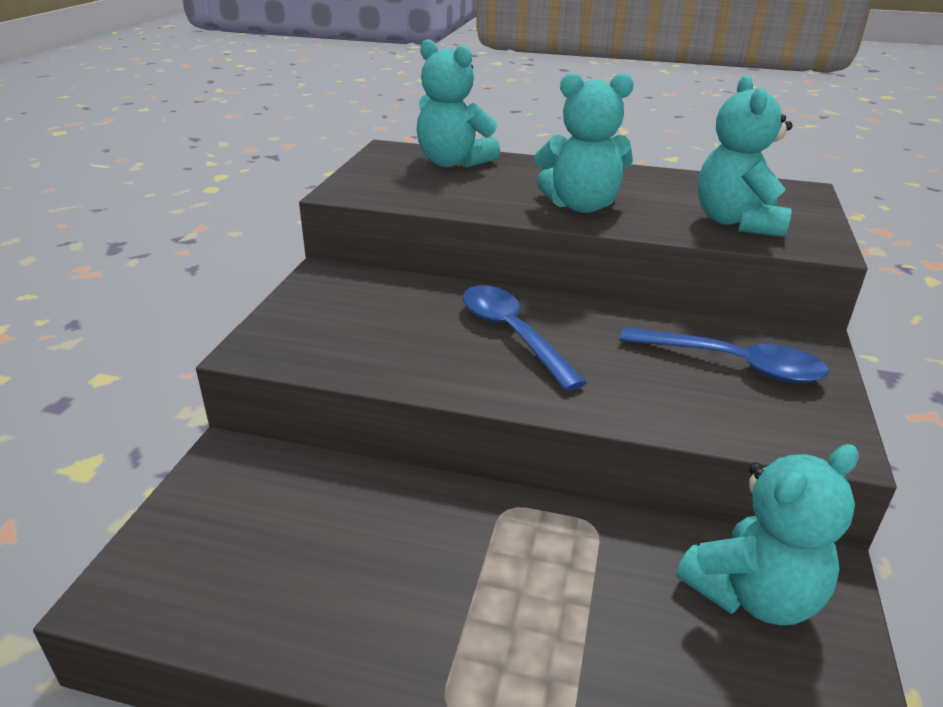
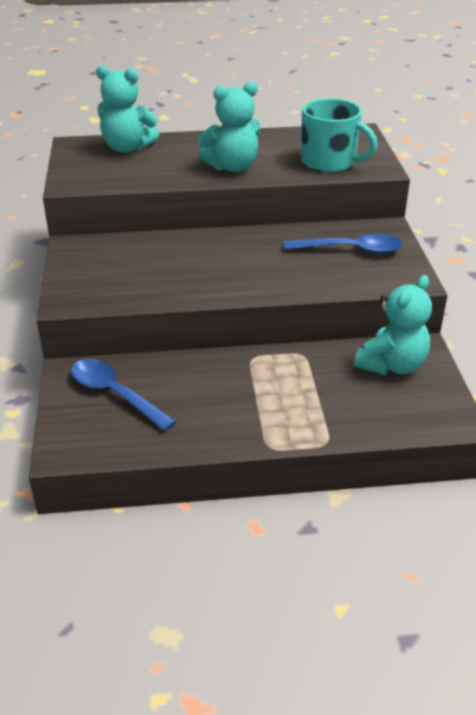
camera: 20 degrees left, 5 degrees up
(511, 334) = (219, 259): blue spoon -> blue spoon (114, 394)
(736, 222) = (330, 162): turquoise teddy bear -> turquoise mug

